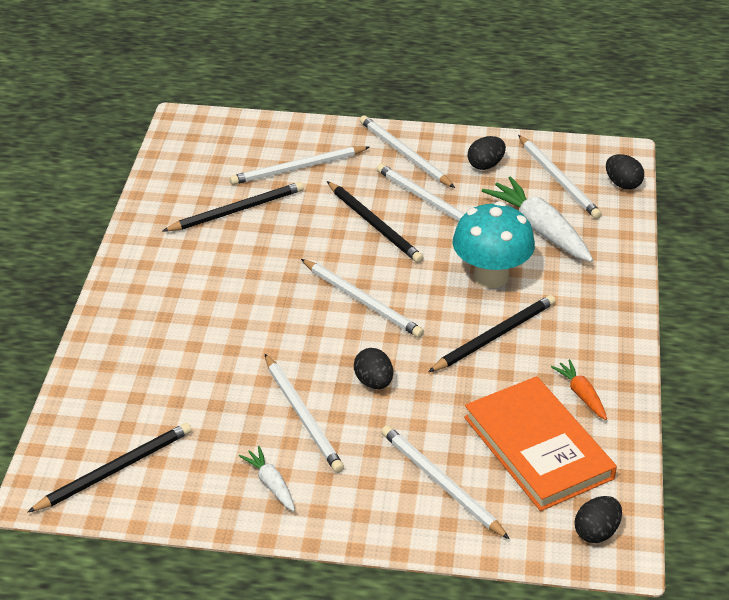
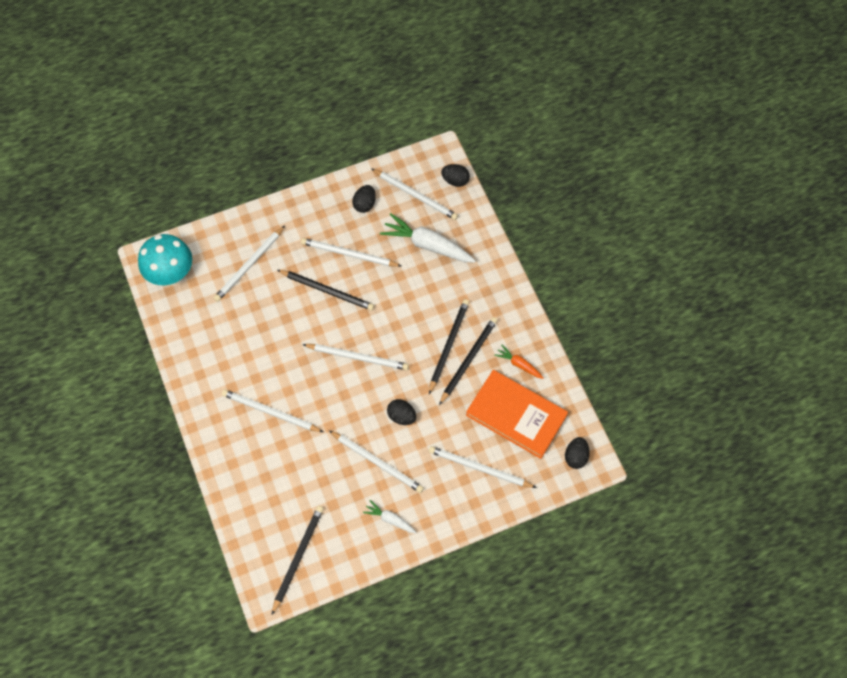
camera: 30 degrees left, 25 degrees up
(237, 210) = (235, 322): black pencil -> black pencil (468, 360)
(404, 154) = (309, 219): white pencil -> white pencil (270, 412)
(491, 276) = (420, 299): turquoise mushroom -> turquoise mushroom (171, 274)

